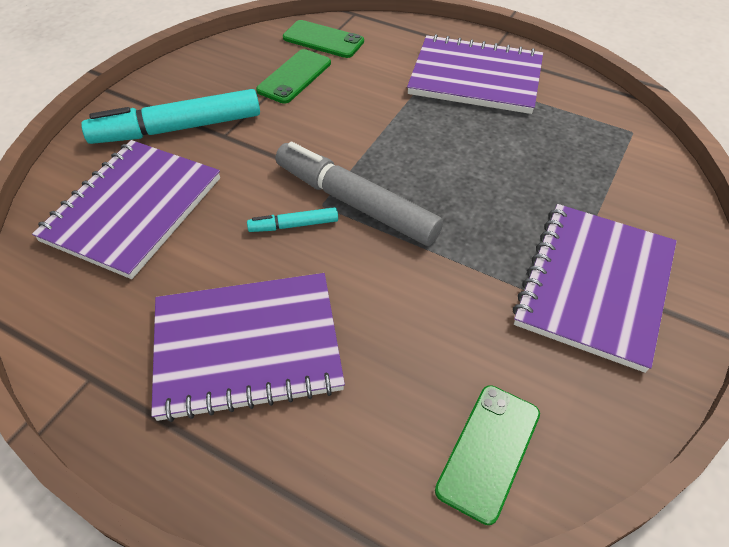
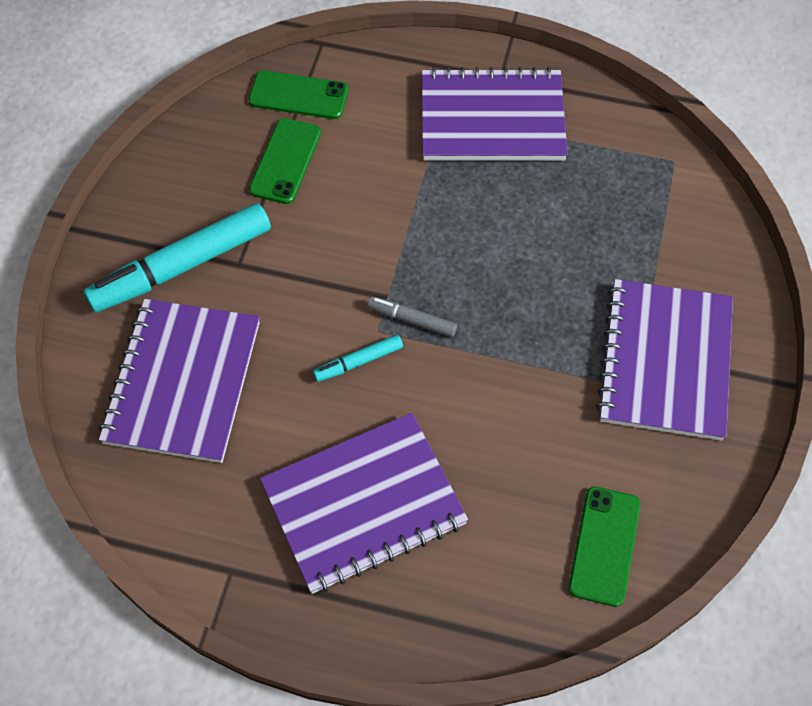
camera: 15 degrees left, 10 degrees up
(355, 203) = (412, 320): grey marker -> grey marker, size x0.46

